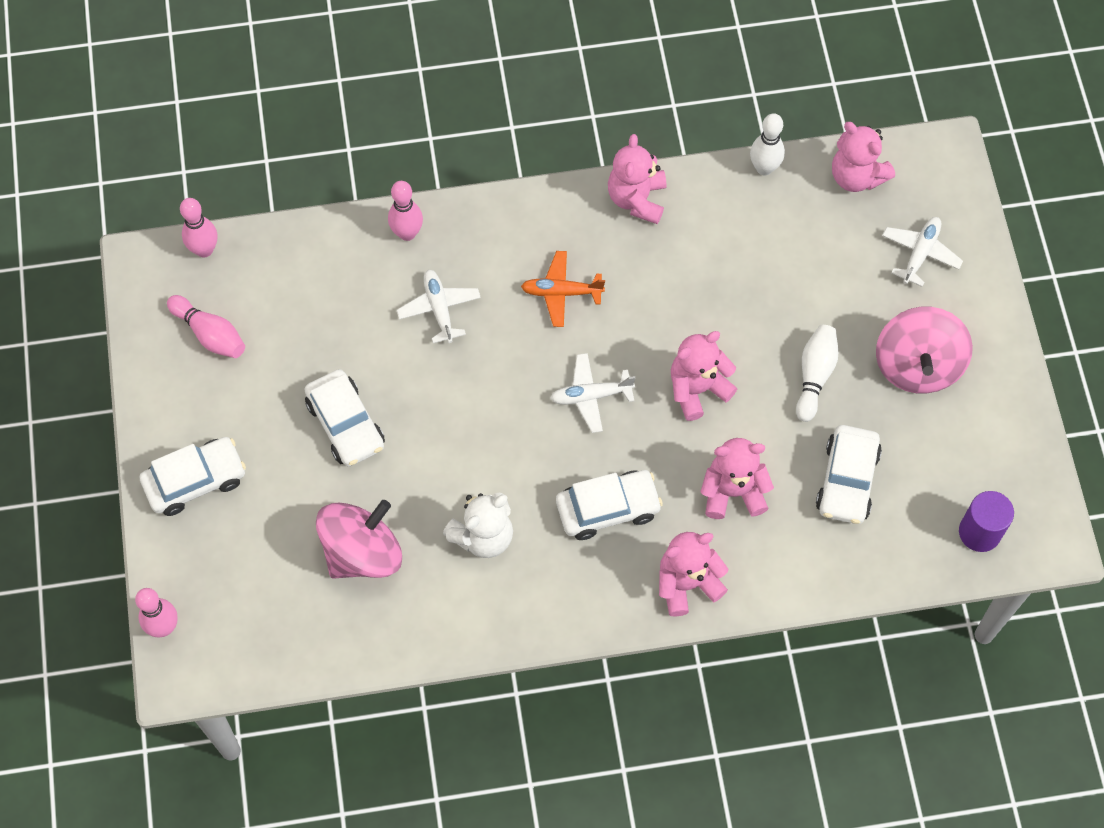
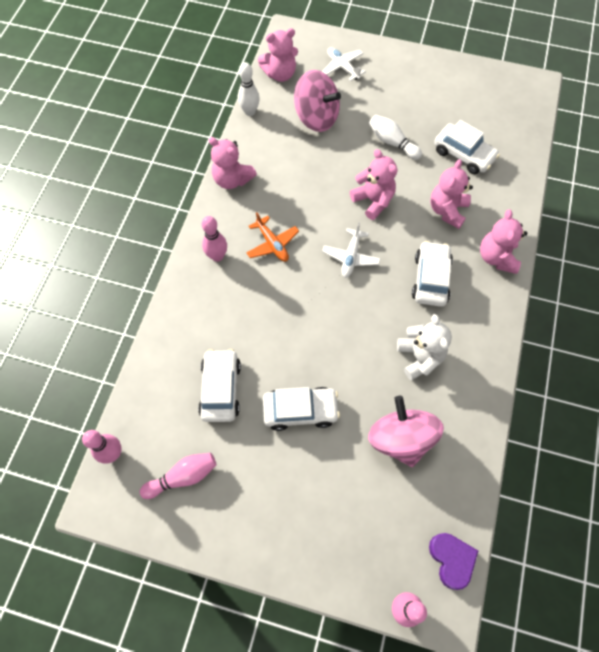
camera: 65 degrees left, 0 degrees up
(195, 481) = (295, 535): white car -> white car (220, 389)
(239, 662) = (451, 559): none -> purple heart
(407, 233) = (180, 314): pink bowling pin -> pink bowling pin (217, 256)
(439, 309) = (246, 317): white plane -> none
(561, 292) = (272, 244): orange plane -> orange plane turned 60 degrees counterclockwise
(697, 389) = (373, 201): pink teddy bear -> pink teddy bear turned 150 degrees clockwise
(917, 365) = (408, 96): pink spinning top -> pink spinning top (316, 117)
(979, 532) = (518, 111): purple cylinder -> none

